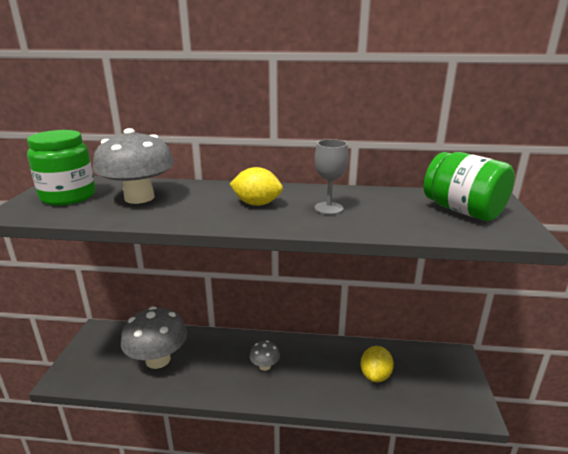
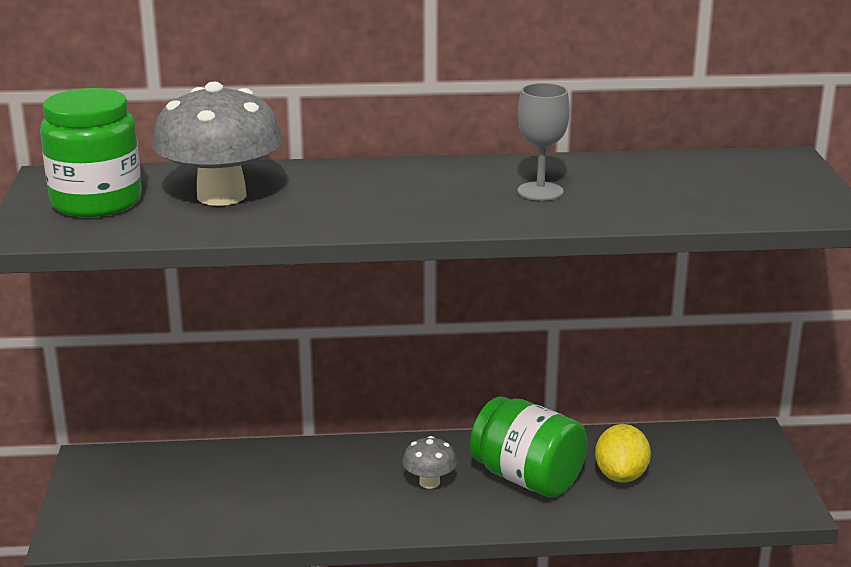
camera: 10 degrees left, 0 degrees up
(158, 359) = (233, 492): grey mushroom -> none
(257, 204) = (423, 192): yellow lemon -> none
(463, 211) = (743, 181): green jar -> green jar (527, 478)

